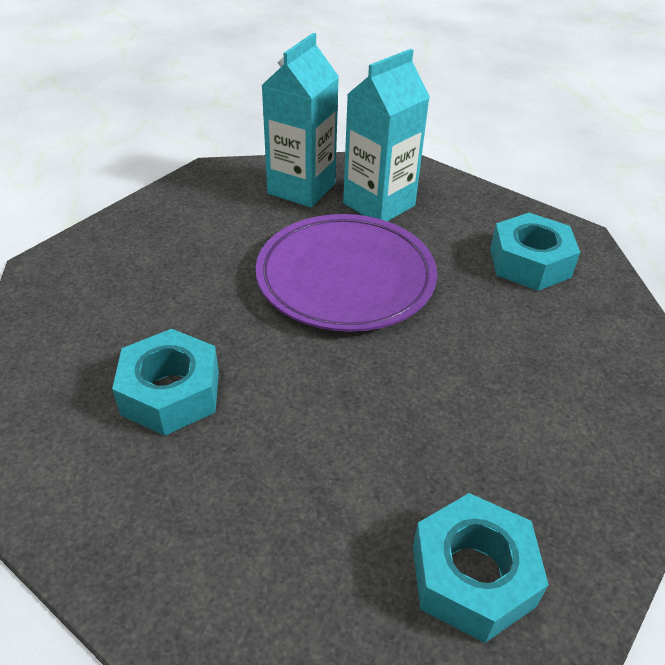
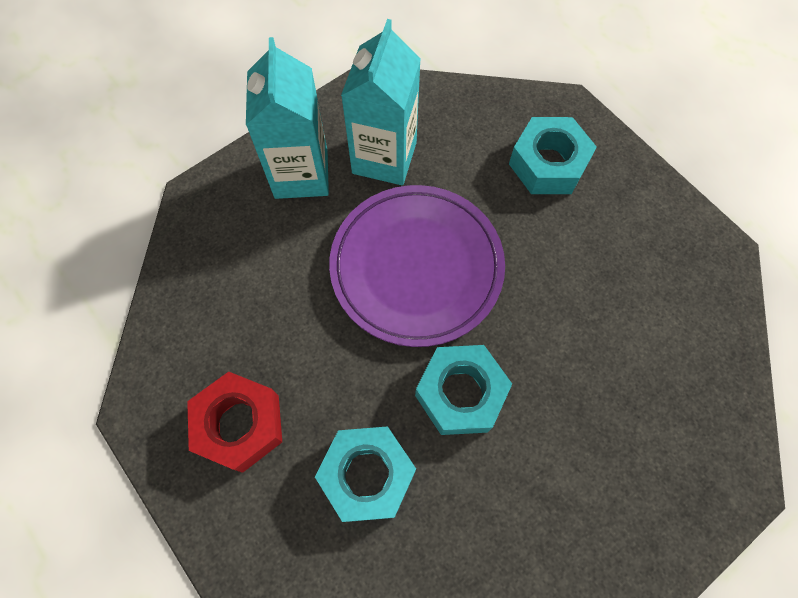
camera: 30 degrees left, 25 degrees up
(105, 308) = (240, 424): none -> red nut
(472, 576) = (672, 492): turquoise nut -> turquoise nut (460, 393)

